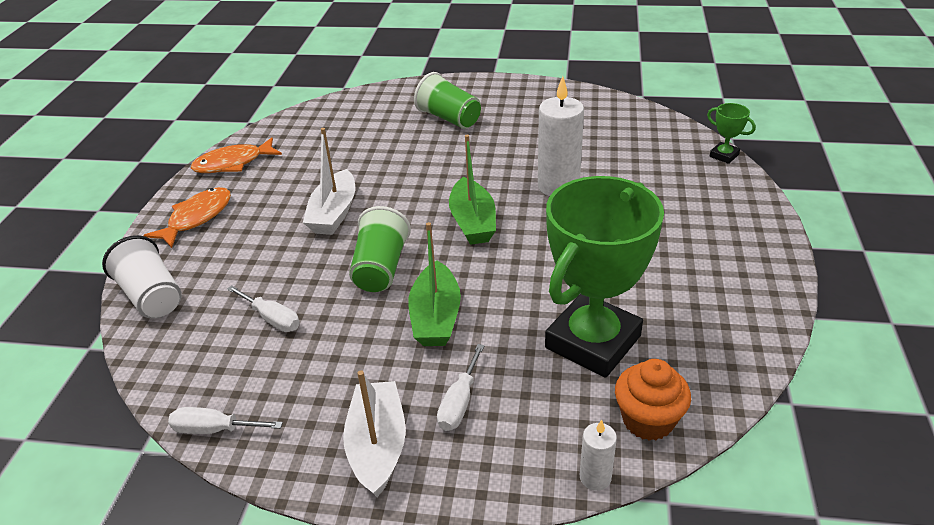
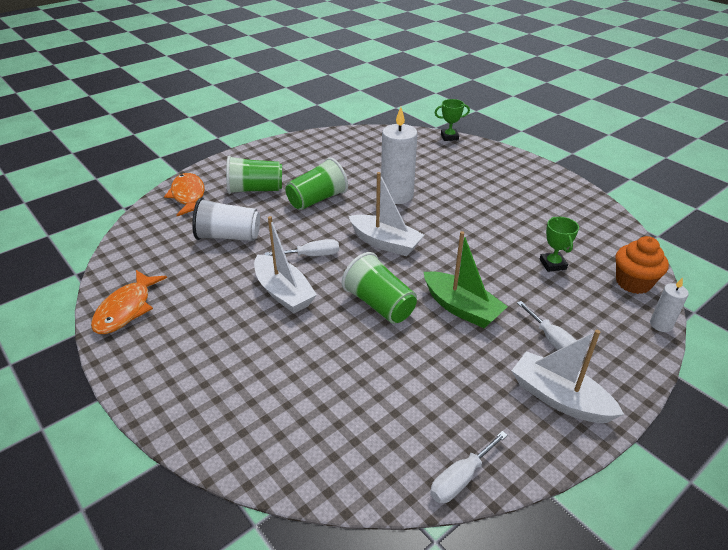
camera: 50 degrees left, 0 degrees up
(152, 296) = (243, 445): white cup -> white cup (228, 236)
(197, 218) = (171, 366): orange fish -> orange fish (188, 196)
(272, 319) = (367, 385): white screwdriver -> white screwdriver (312, 255)
(472, 222) = (385, 243): green boat -> white boat
(482, 153) = (317, 199): none -> green cup
(592, 342) = (552, 264): green trophy -> green trophy, size x0.40

